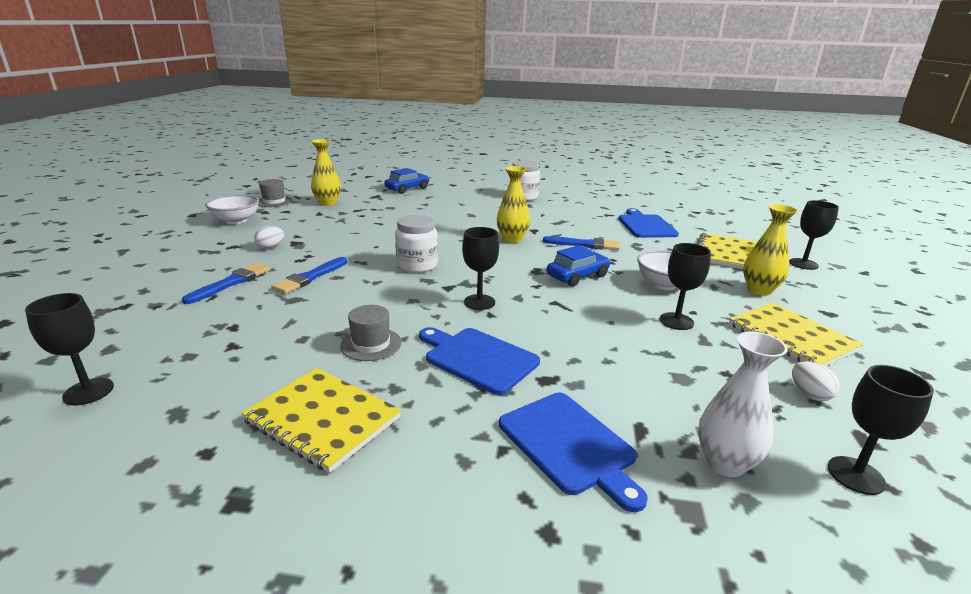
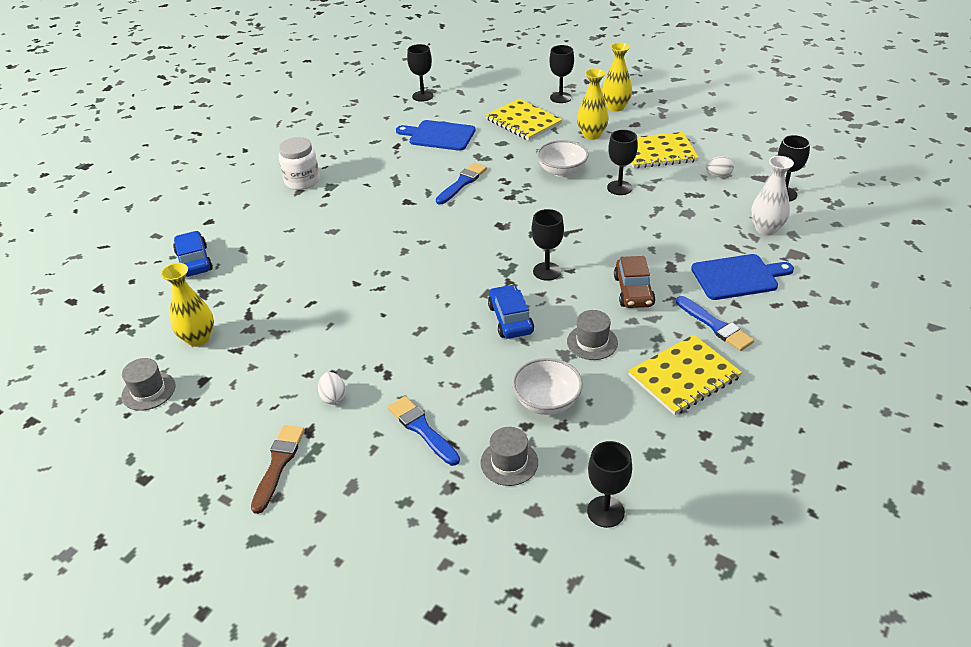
camera: 65 degrees left, 15 degrees up
(180, 326) = (509, 462): none -> grey hat
(198, 244) = (278, 464): none -> brown brush
(236, 220) = (208, 430): white bowl -> white bowl (546, 401)
(310, 277) = (440, 369): blue brush -> blue brush (715, 325)
(417, 265) = (451, 293): white jar -> none
(478, 358) = (633, 291): blue cutting board -> brown car
(512, 239) = (422, 220): yellow vase -> yellow vase (615, 107)
(577, 276) = (525, 207): blue car -> blue car (510, 319)
(696, 211) = (422, 96): none -> black goblet

